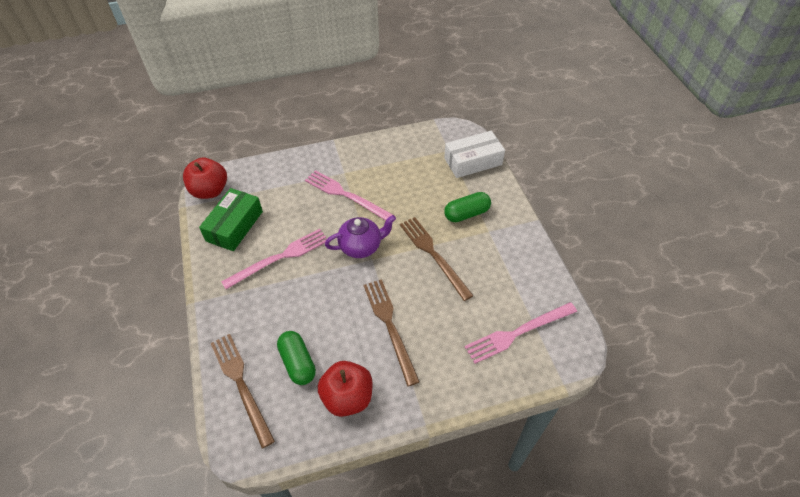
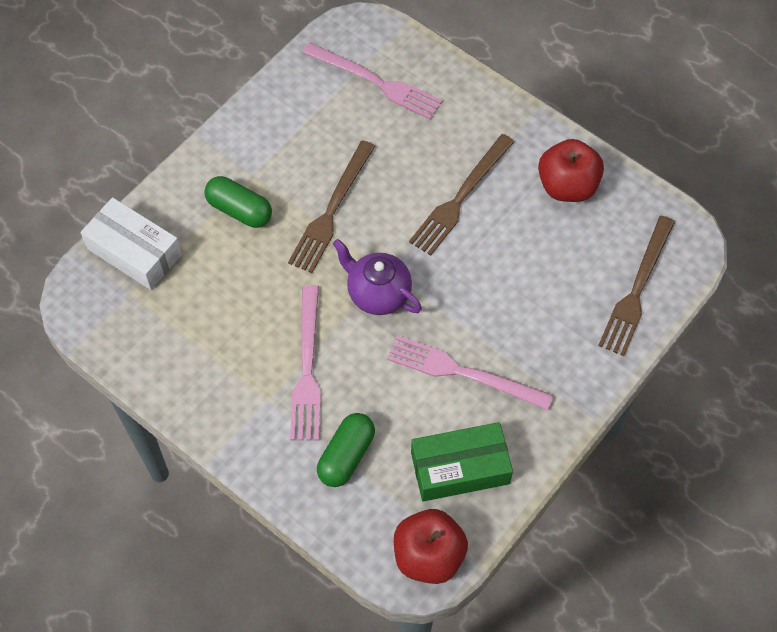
camera: 125 degrees left, 10 degrees up
(297, 363) = (571, 255): green capsule -> green capsule (346, 456)

